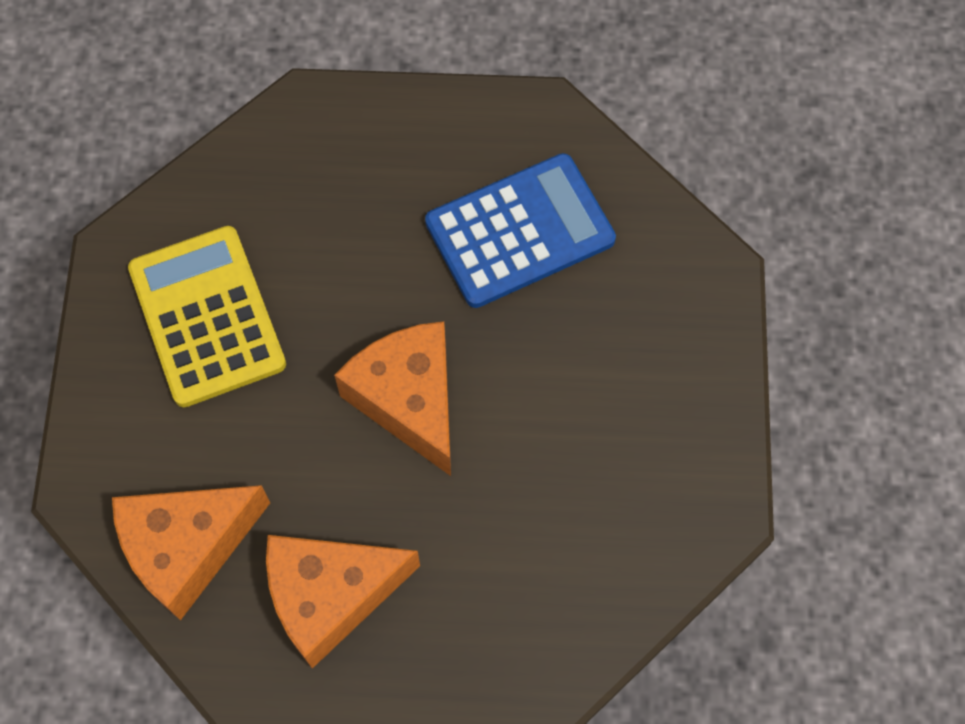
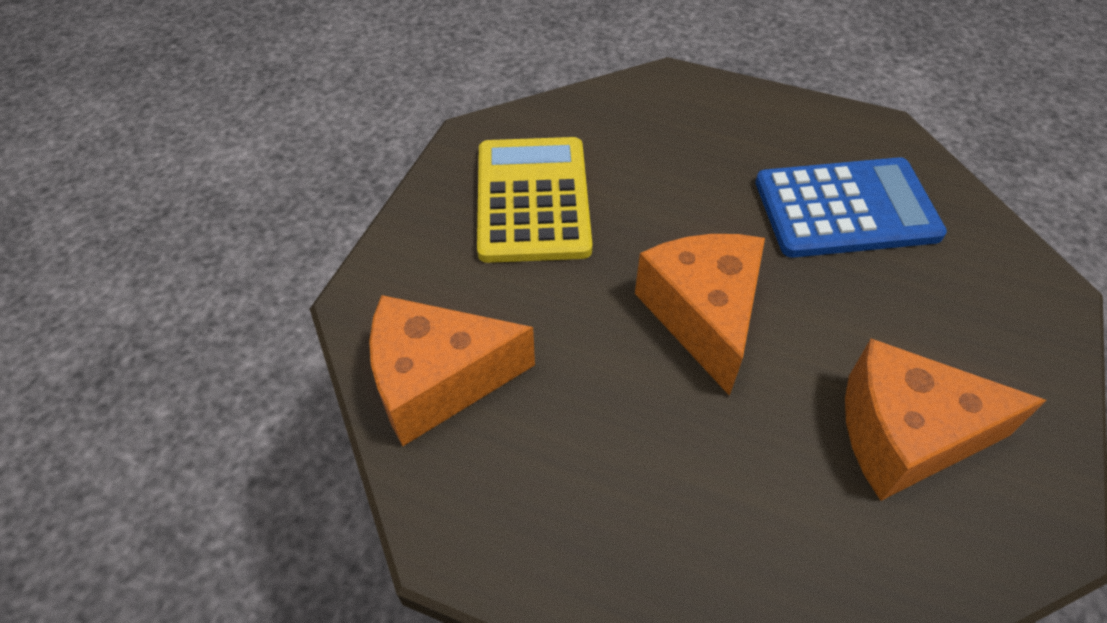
camera: 20 degrees right, 15 degrees down
(330, 596) = (566, 473): orange cheese -> orange cheese (906, 435)

